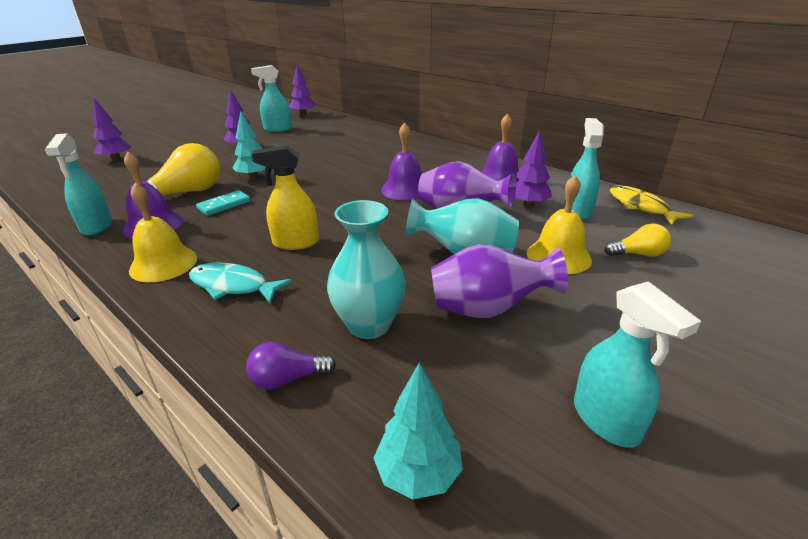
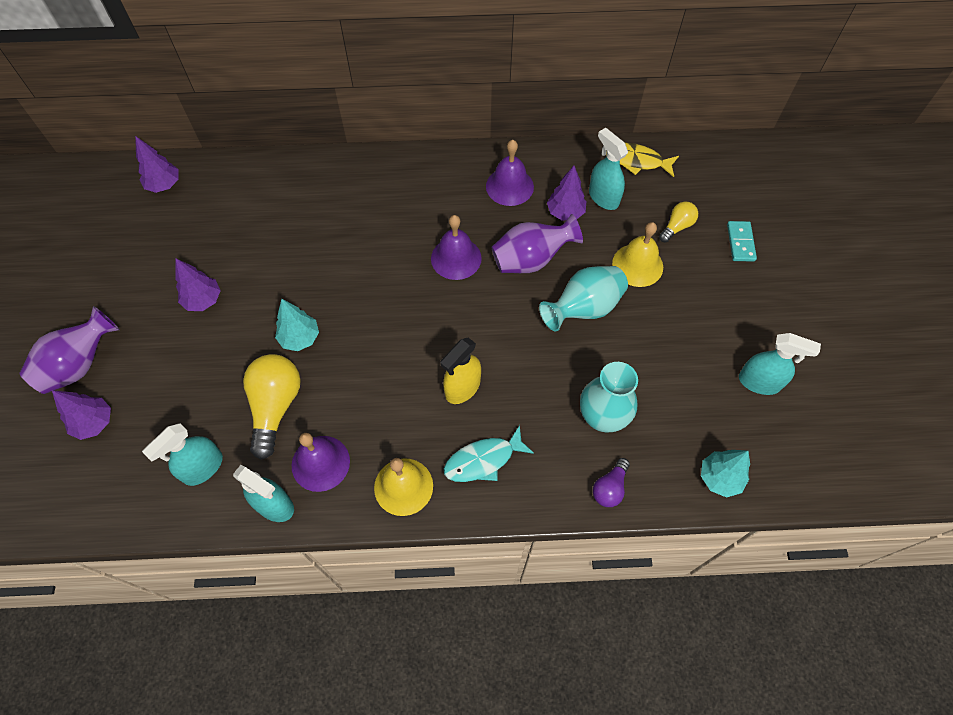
camera: 45 degrees left, 30 degrees up
(224, 205) = (338, 394): turquoise domino -> turquoise domino (740, 242)
(277, 129) = (185, 238): turquoise spray bottle -> turquoise spray bottle (203, 468)
(487, 309) = (646, 350): purple vase -> purple vase (80, 365)

